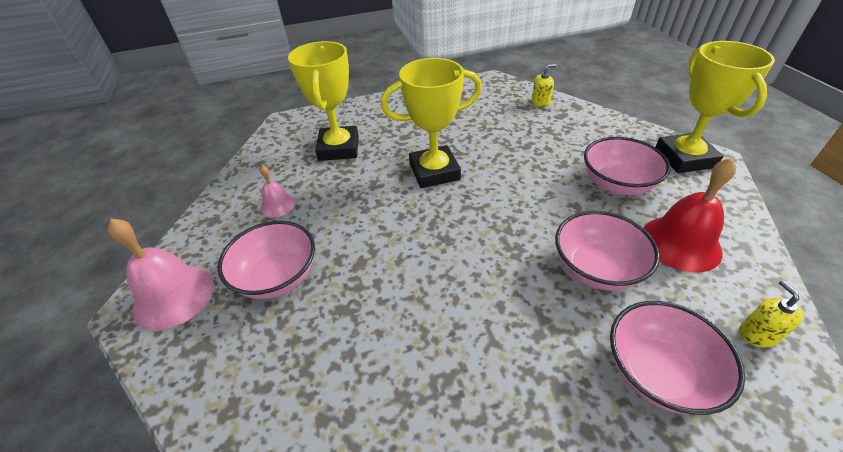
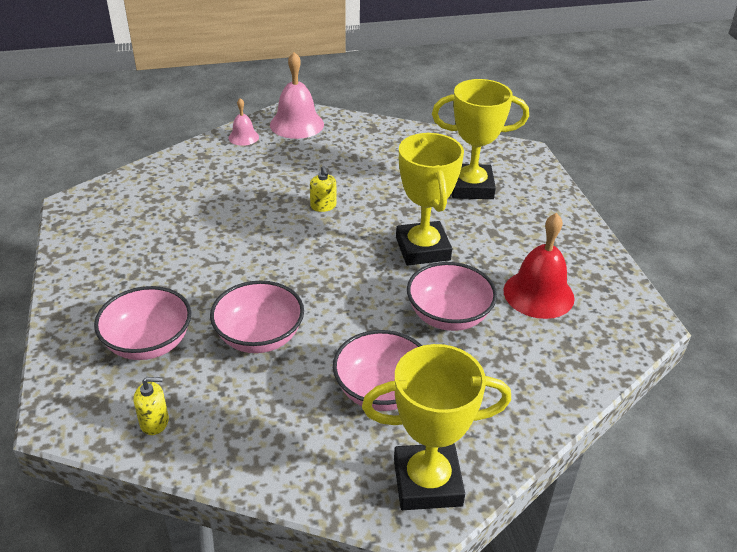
camera: 90 degrees right, 5 degrees down
(277, 277) = (301, 163): pink bowl -> pink bowl (448, 316)
(278, 205) = (385, 157): pink bell -> pink bell (243, 137)
(540, 102) = (580, 363): yellow soap dispenser -> yellow soap dispenser (323, 206)
(680, 243) = (274, 412): red bell -> red bell (538, 294)

